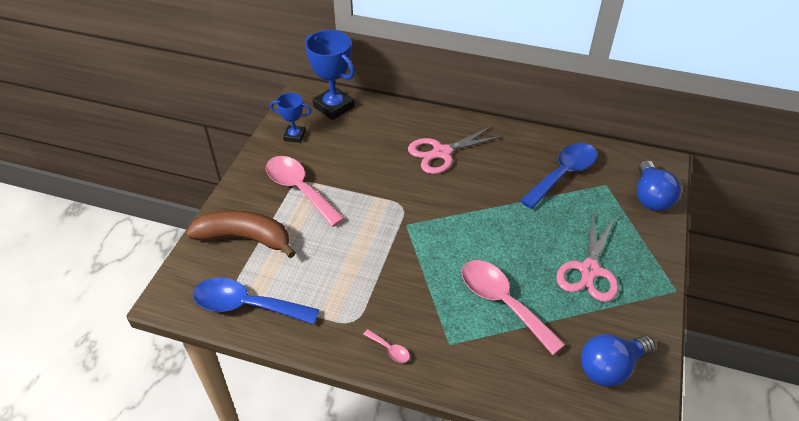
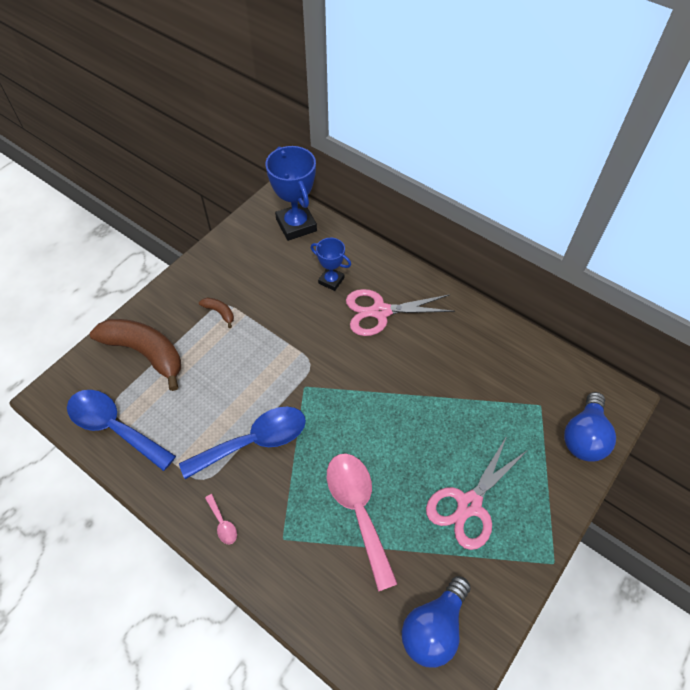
camera: 20 degrees right, 10 degrees up
(294, 136) = (242, 249): blue trophy -> blue trophy (331, 280)
(299, 189) = (219, 312): pink spoon -> brown banana
(563, 174) = (498, 377): blue spoon -> blue spoon (254, 442)
(610, 367) = (434, 628): blue light bulb -> blue light bulb turned 45 degrees counterclockwise

